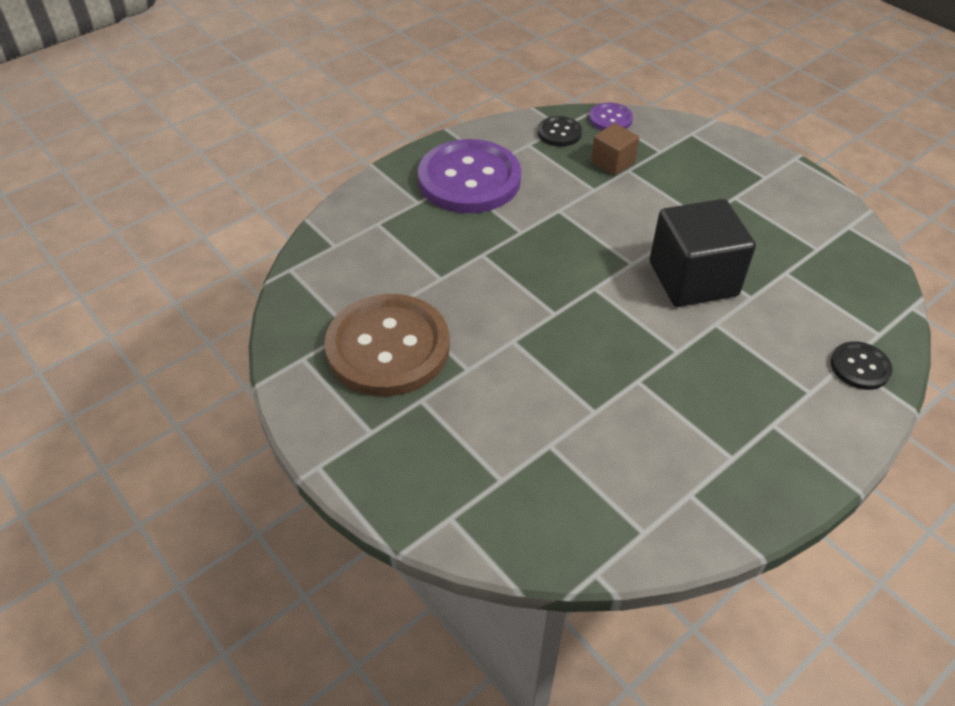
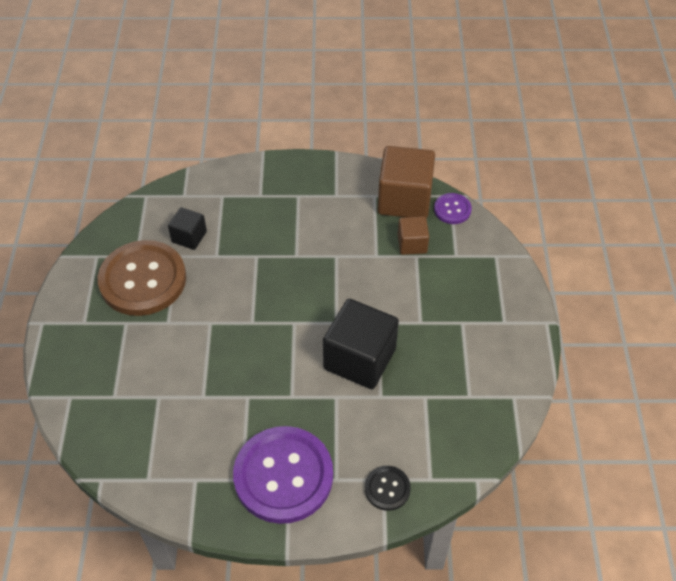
camera: 40 degrees right, 5 degrees up
(389, 278) = (189, 237): none -> black cube
(469, 179) = (307, 199): purple button -> purple button (283, 476)
(559, 133) = (404, 199): black button -> brown cube

